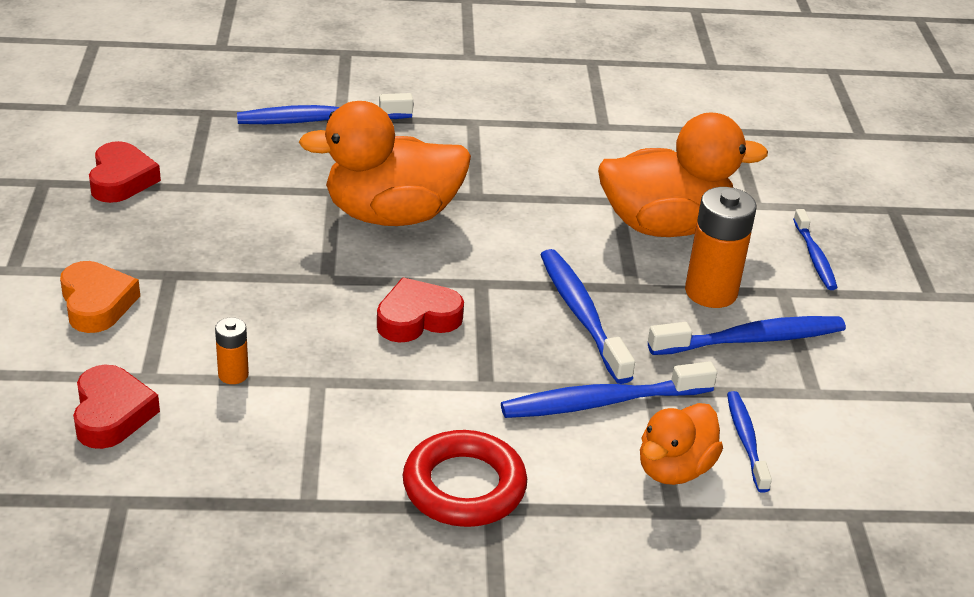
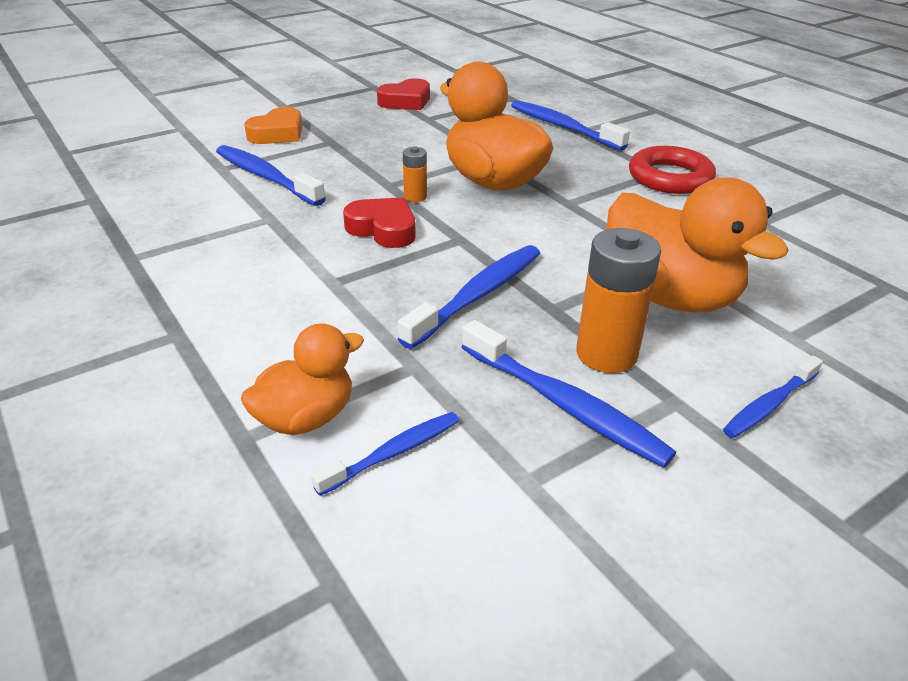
camera: 60 degrees right, 0 degrees up
(111, 414) = (175, 170): red heart -> none
(233, 374) = (248, 190): orange battery -> orange battery (415, 197)
(464, 486) = (194, 313): red ring -> red ring (670, 177)
(601, 402) = (366, 344): blue toothbrush -> blue toothbrush (266, 177)
(674, 469) = (306, 417): orange duck -> orange duck turned 135 degrees clockwise

